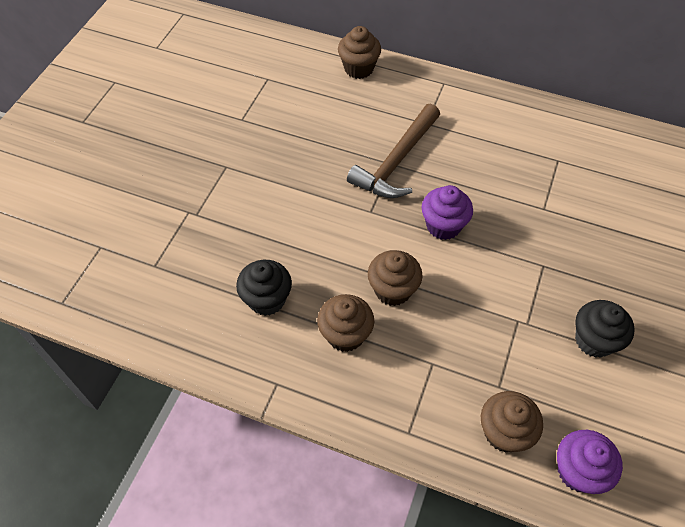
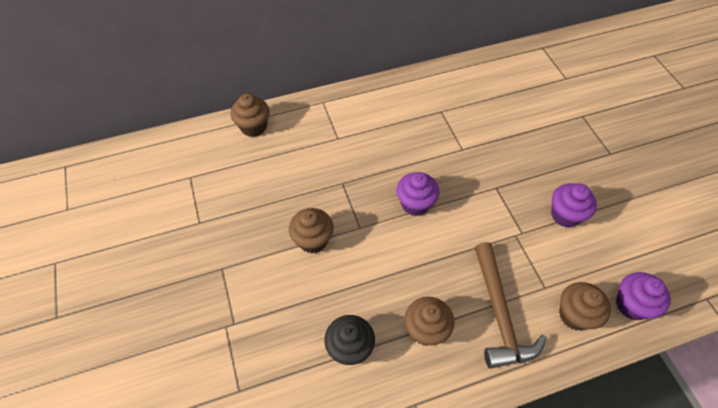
camera: 40 degrees left, 0 degrees up
(393, 290) = (426, 273): brown cupcake -> brown cupcake (313, 240)
(397, 161) = (344, 179): brown hammer -> brown hammer (499, 314)
(594, 340) = (565, 215): black cupcake -> purple cupcake

